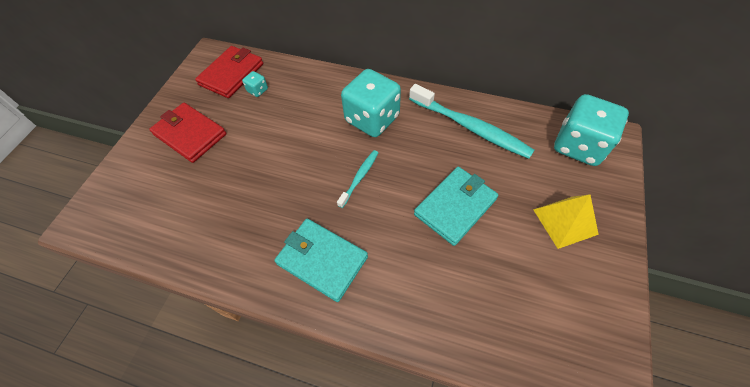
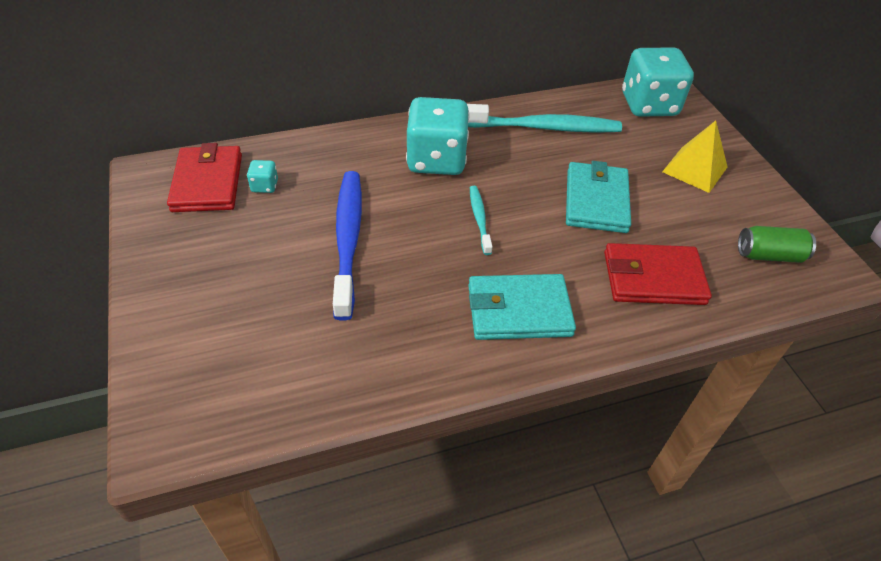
camera: 40 degrees left, 10 degrees down
(190, 134) = (220, 270): red wallet -> red wallet (653, 278)
(269, 150) = (348, 239): none -> blue toothbrush
(558, 334) = (769, 255): none -> green can

